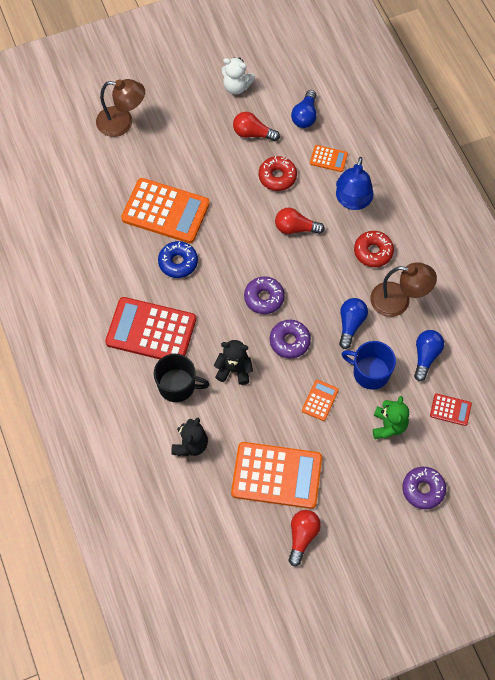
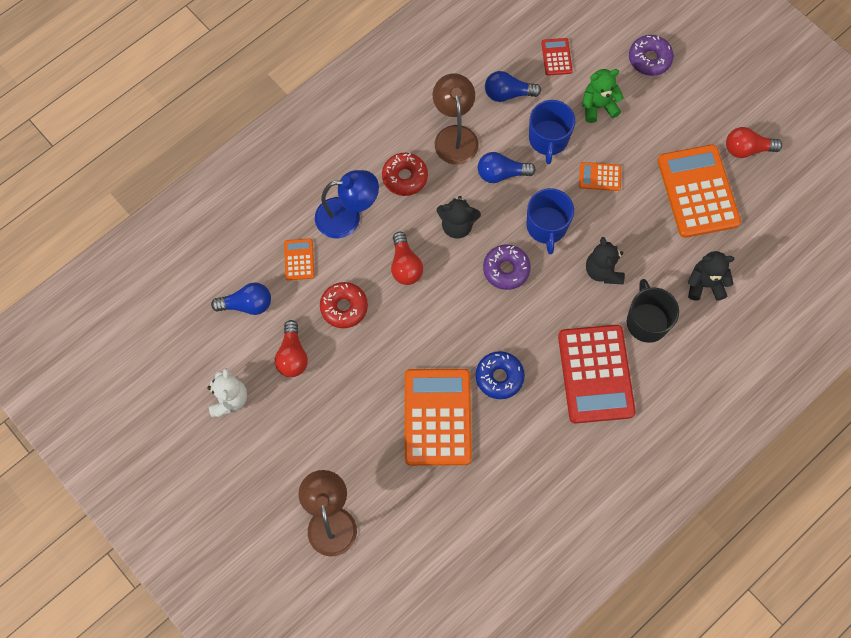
camera: 110 degrees left, 5 degrees up
(289, 341) = (546, 227): purple donut -> blue mug
(316, 276) = (457, 225): none -> black teddy bear

